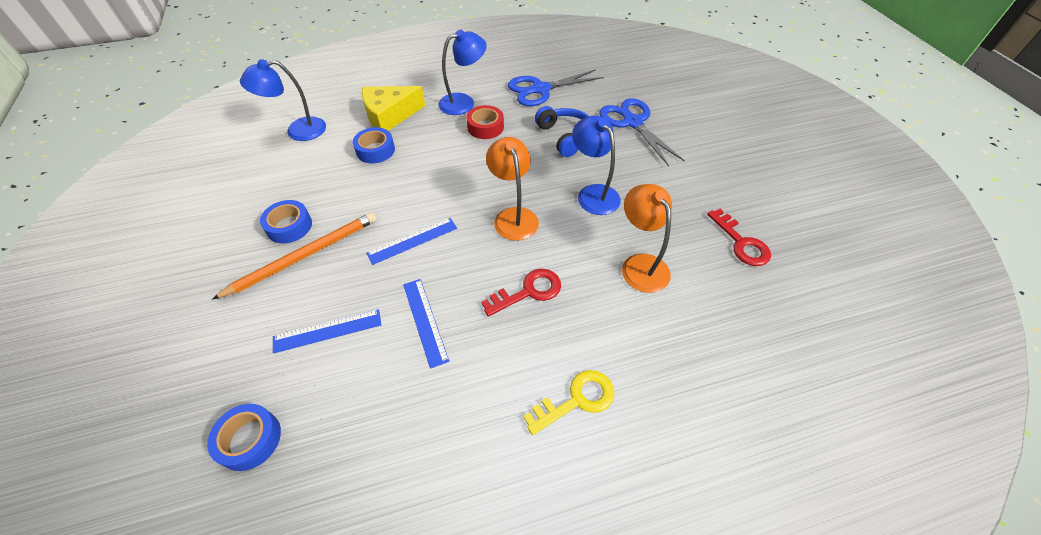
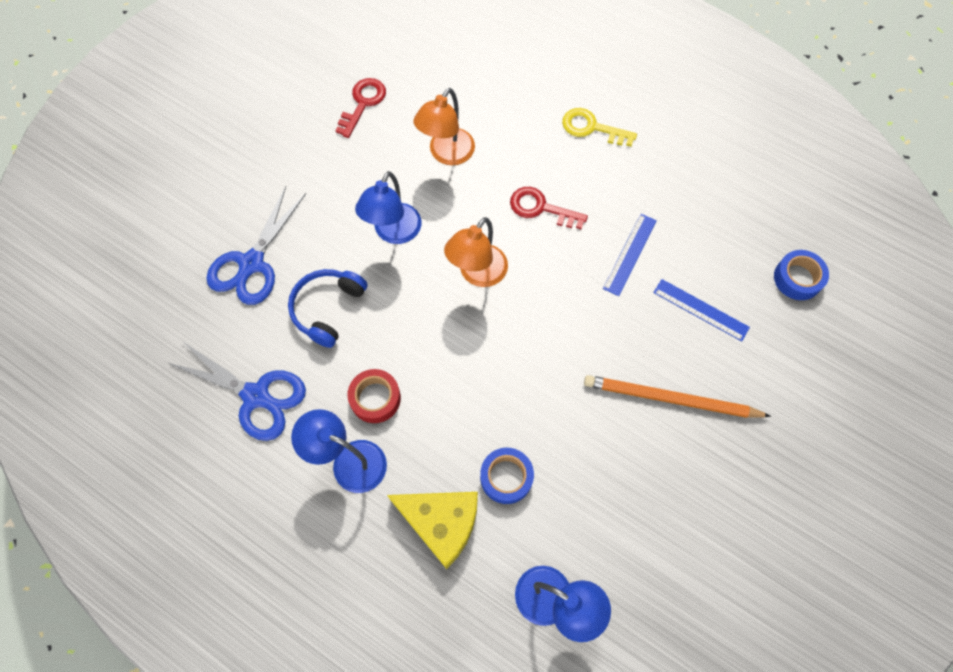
camera: 130 degrees left, 15 degrees up
(289, 226) = (660, 448): blue tape -> none
(412, 240) = (575, 329): blue ruler -> none

